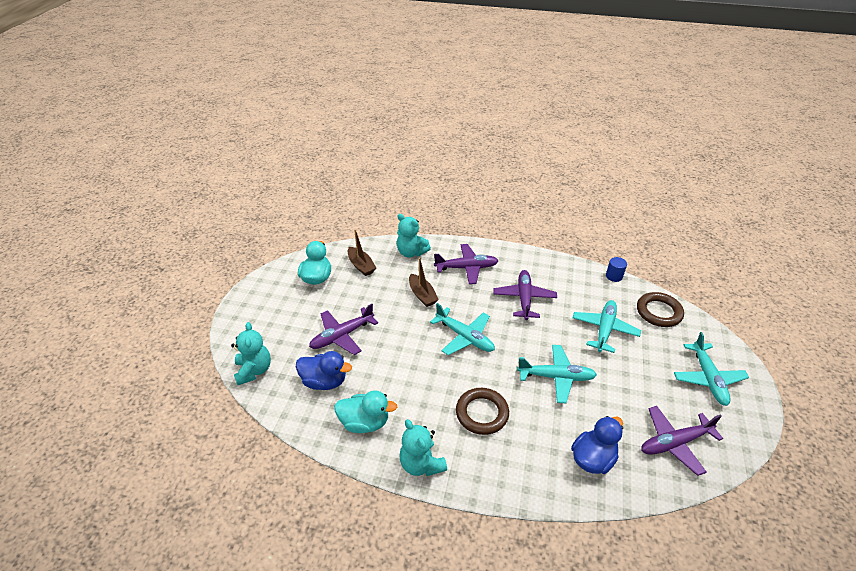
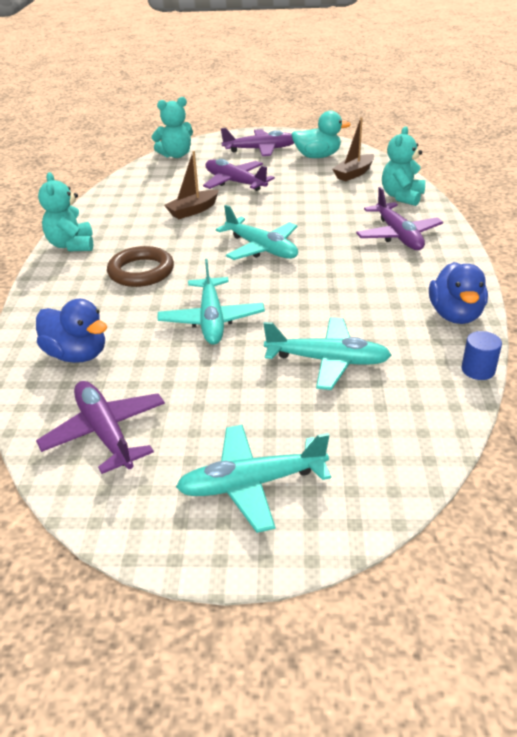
camera: 80 degrees right, 5 degrees down
(324, 381) = (170, 185): blue duck -> blue duck (455, 315)
(365, 422) = (121, 211): turquoise duck -> none
(421, 464) = (72, 245): turquoise teddy bear -> turquoise teddy bear turned 60 degrees counterclockwise
(422, 295) = (323, 214): brown boat -> brown boat (193, 210)
(465, 337) = (261, 248): turquoise plane -> turquoise plane turned 75 degrees counterclockwise
(524, 298) = (360, 284): purple plane -> purple plane (261, 149)
(659, 312) = (407, 425): brown ring -> none

